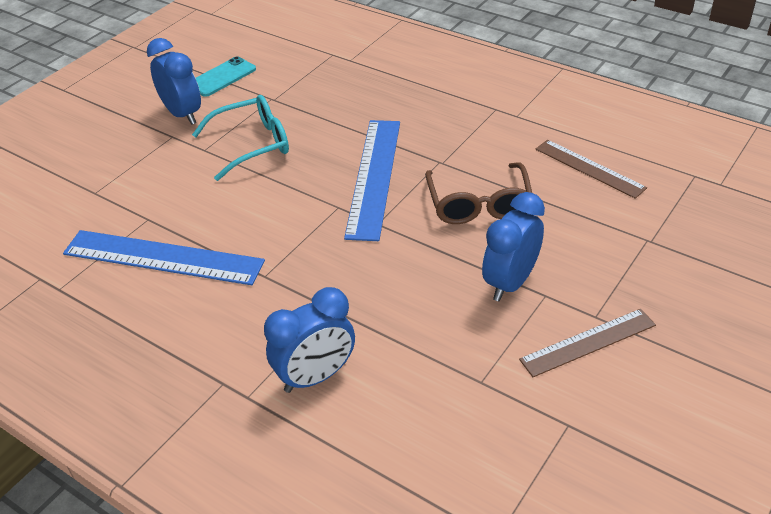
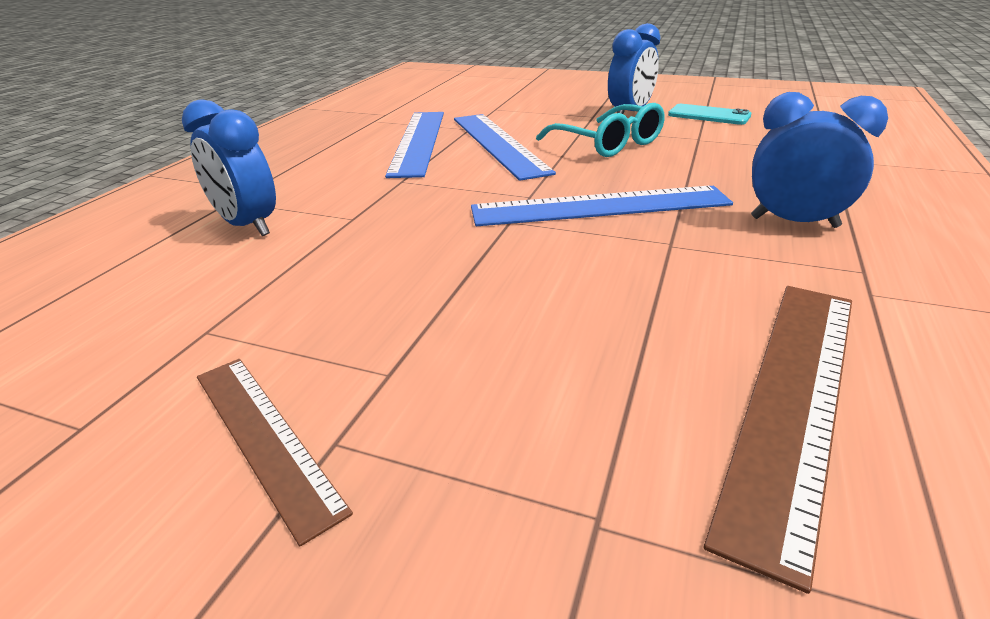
camera: 75 degrees right, 10 degrees down
(208, 205) = (498, 144): none -> blue ruler
(479, 204) = (592, 285): brown glasses -> none
(510, 282) = (413, 334): blue clock -> blue clock (794, 222)
(589, 168) = (794, 398): brown ruler -> brown ruler, size x1.58

